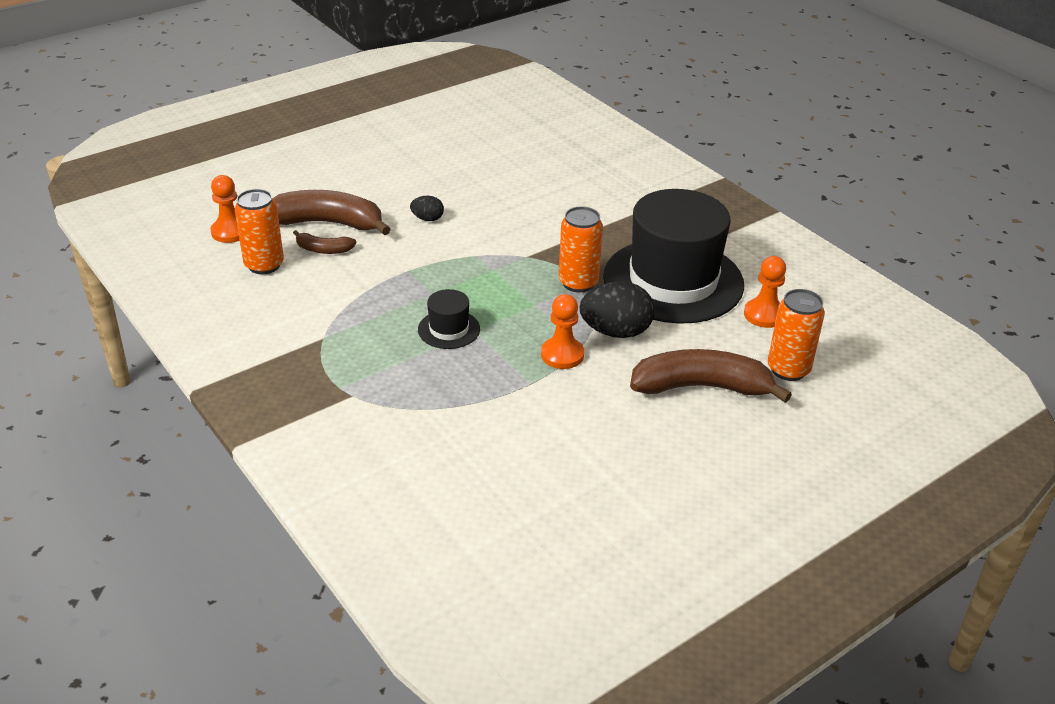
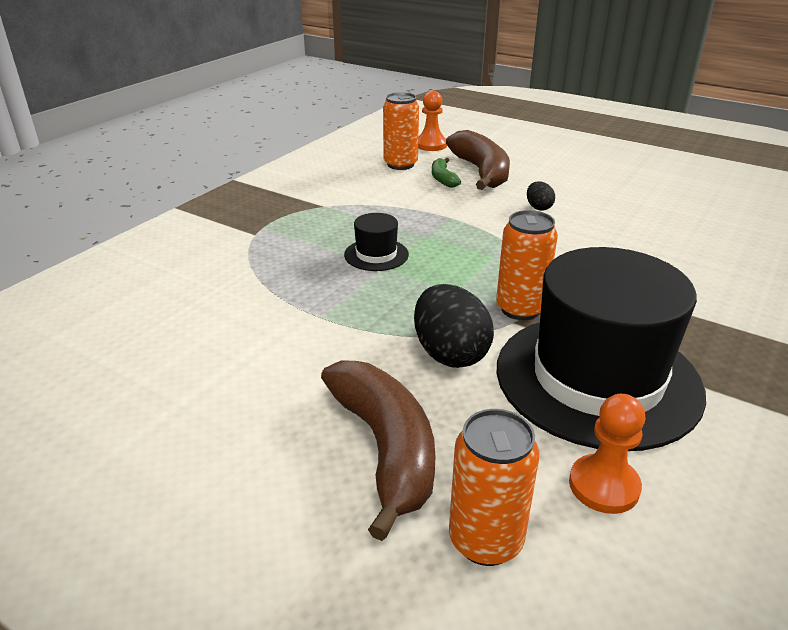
camera: 70 degrees right, 5 degrees down
(323, 249) = (443, 179): brown banana -> green banana
(562, 355) = (380, 326): orange pawn -> none

